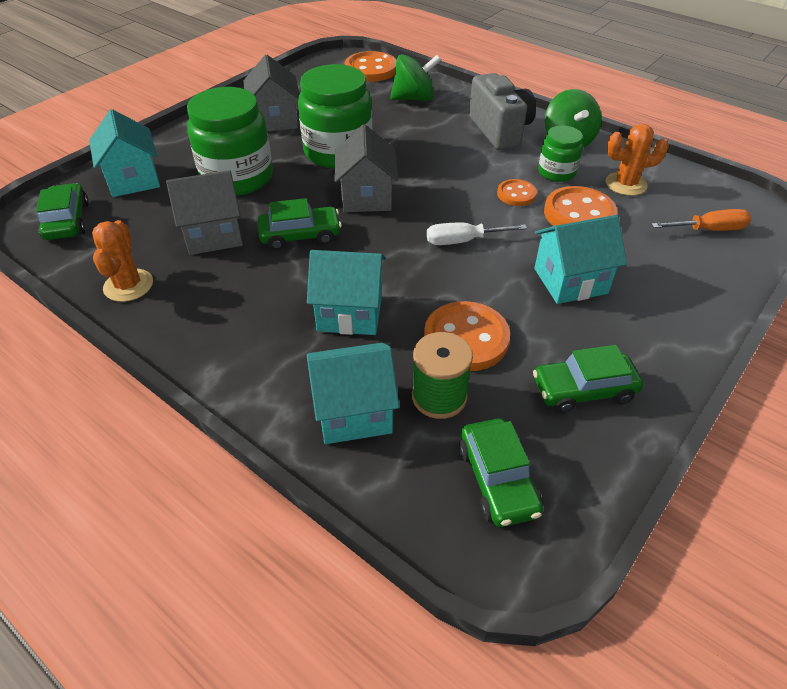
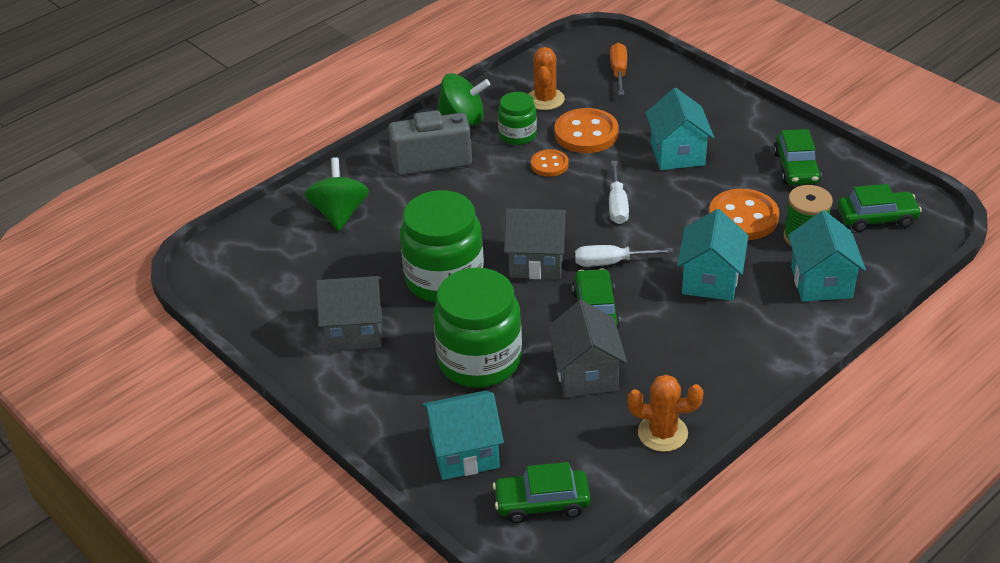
camera: 80 degrees left, 5 degrees down
(371, 69) = (249, 244): orange button -> none
(371, 241) = (611, 262): none -> white screwdriver

